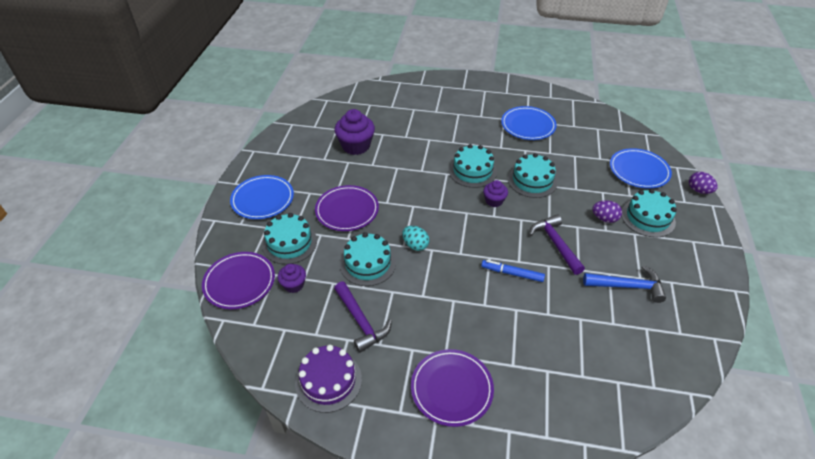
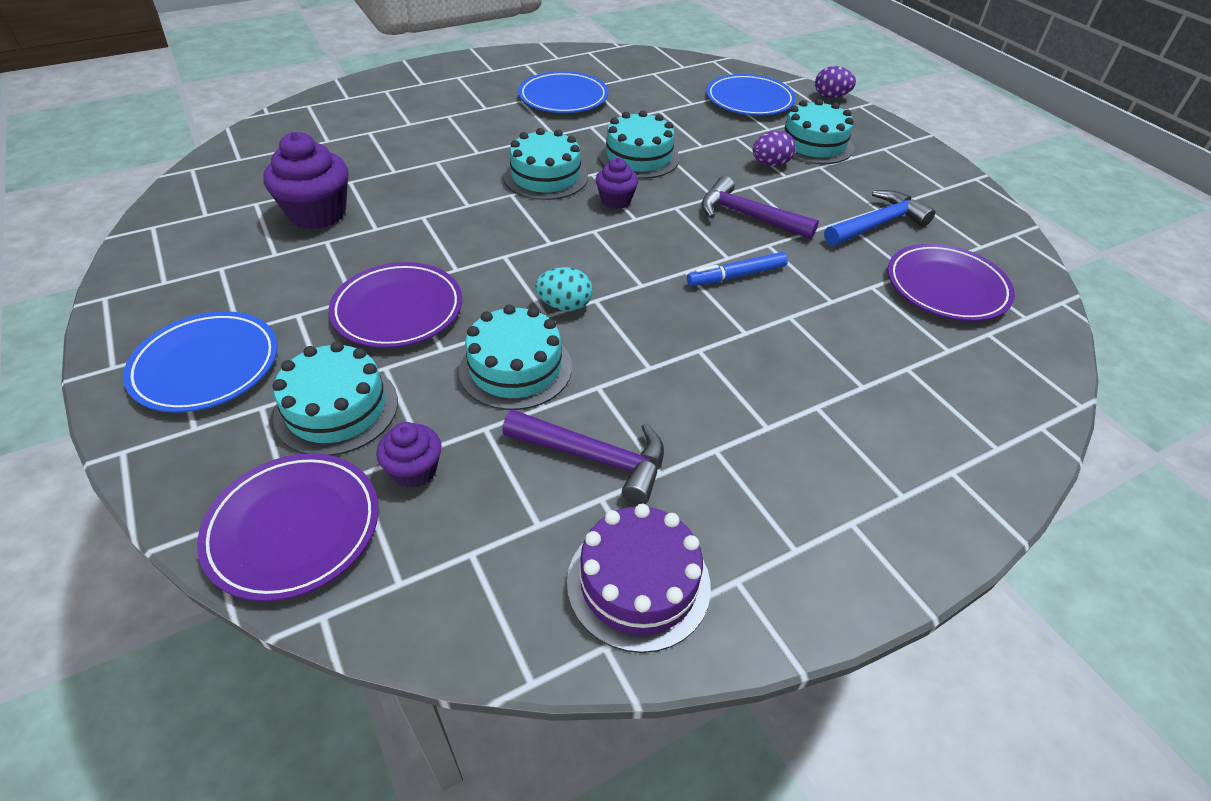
camera: 40 degrees left, 0 degrees up
(451, 389) = (826, 467): purple plate -> purple plate (946, 287)

